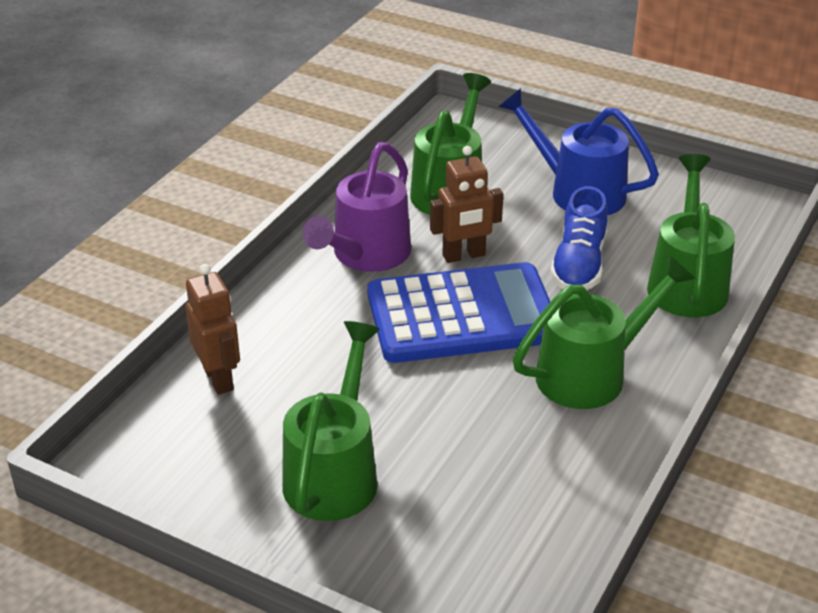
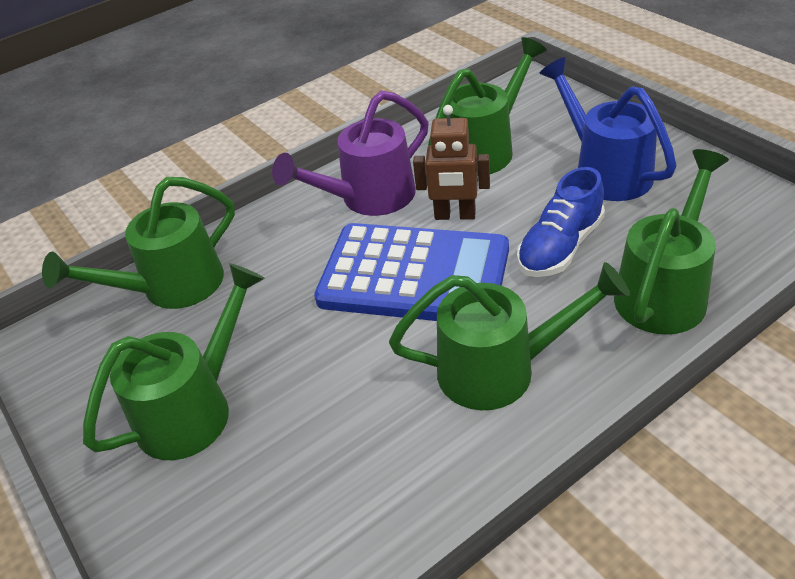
camera: 30 degrees right, 5 degrees up
(219, 378) = (171, 287): brown robot -> green watering can

